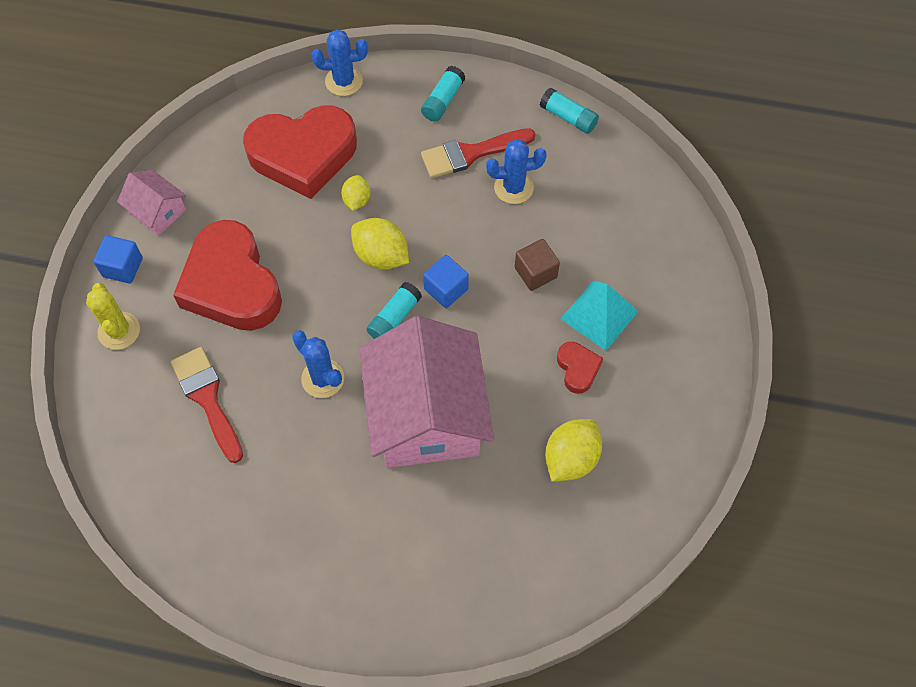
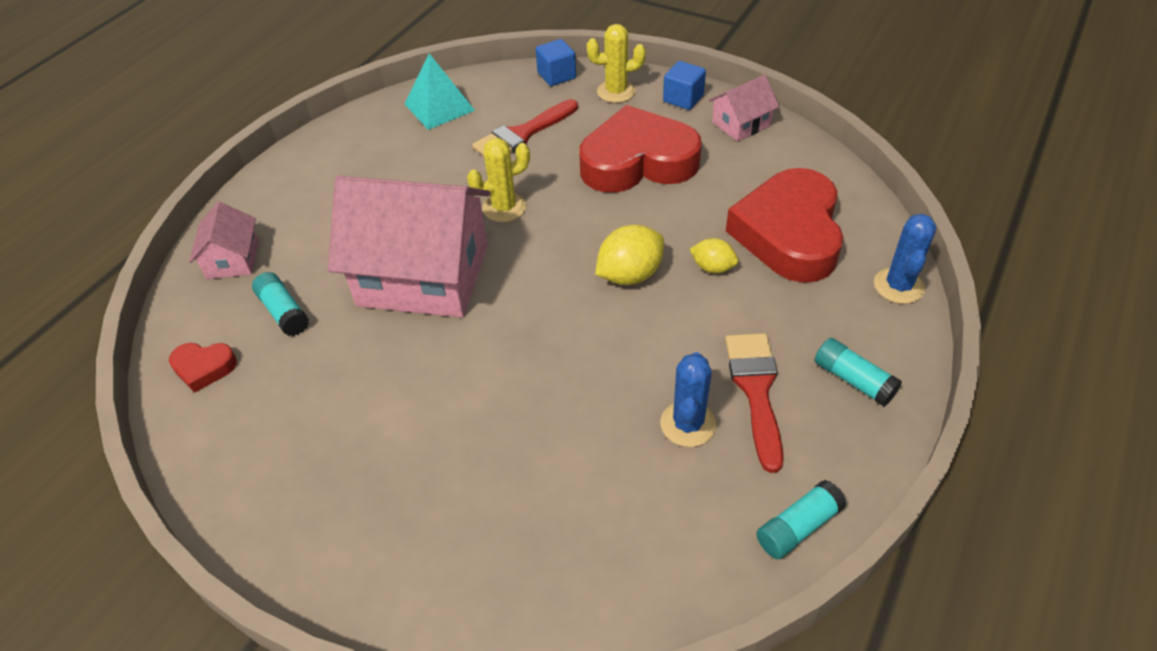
camera: 110 degrees right, 15 degrees down
(207, 399) = (522, 134): red brush -> red brush turned 150 degrees clockwise
(322, 378) = (504, 207): blue cactus -> yellow cactus
(394, 318) = (547, 271): turquoise glue stick -> turquoise glue stick (284, 312)
(446, 289) = (564, 322): blue cube -> blue cube (556, 75)
(456, 600) = (233, 259): none -> pink house
(535, 273) = (550, 414): brown cube -> none
(571, 458) = (303, 384): yellow lemon -> none
(577, 369) = (403, 421): red heart -> red heart (204, 368)
(599, 315) = (461, 467): turquoise pyramid -> turquoise pyramid (439, 107)

